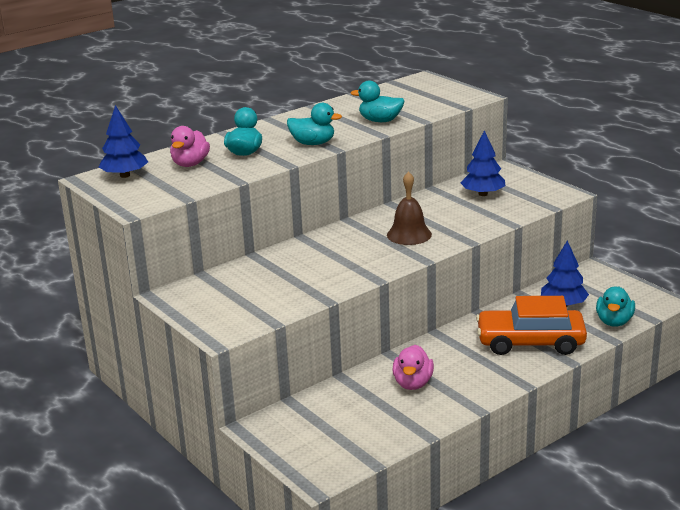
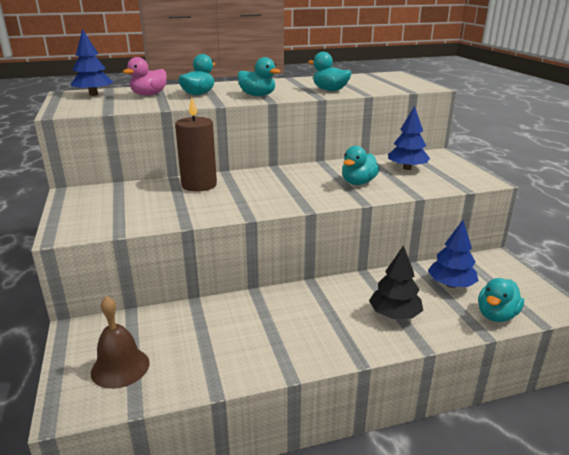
camera: 20 degrees right, 0 degrees up
(292, 257) = (199, 185): none -> brown candle
(409, 234) = (313, 186): brown bell -> brown bell (120, 367)
(413, 383) = (250, 326): pink duck -> none
(448, 221) = (358, 182): none -> turquoise duck
(530, 342) = (394, 315): orange car -> black tree

